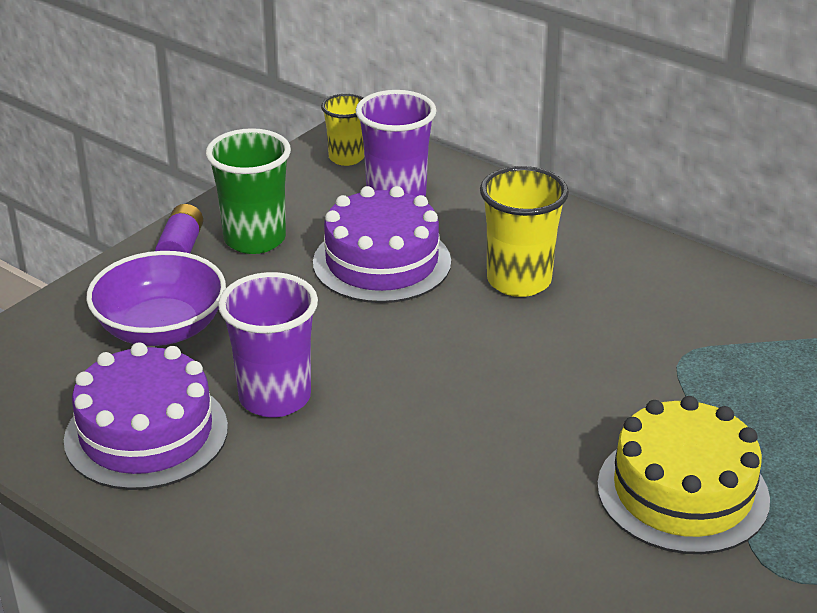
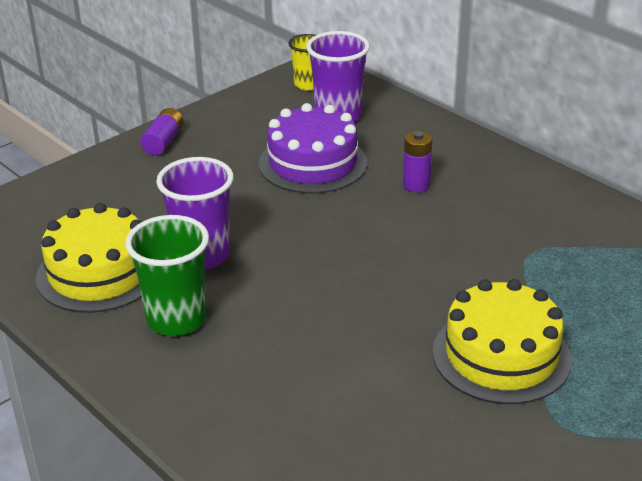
camera: 10 degrees right, 0 degrees up
(146, 433) = (99, 273): purple cake -> yellow cake
(161, 328) = (132, 198): purple bowl -> none
(255, 239) = (220, 139): green cup -> green cup (176, 319)
(519, 281) = (416, 185): yellow cup -> purple battery

